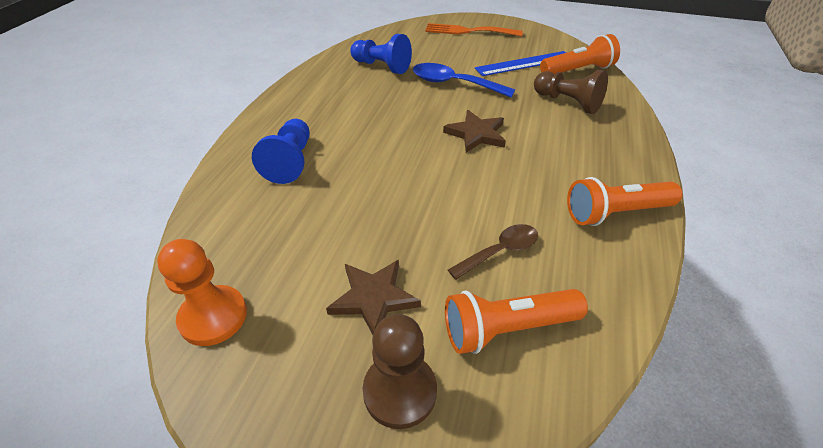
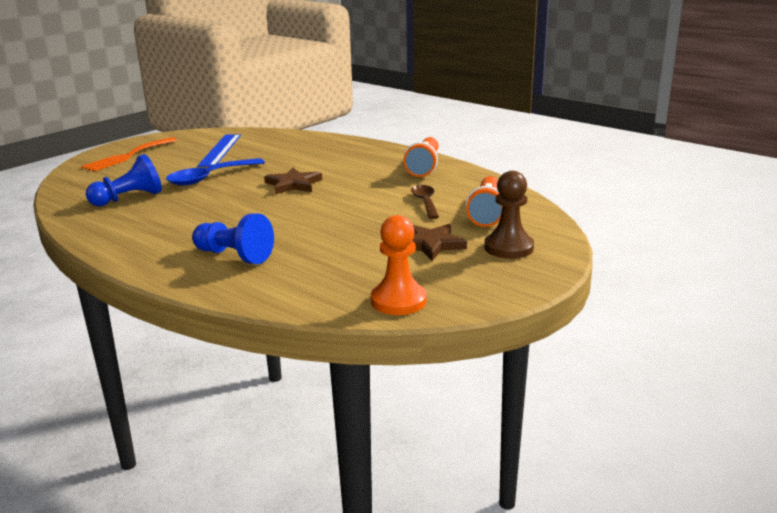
camera: 65 degrees left, 20 degrees down
(567, 102) = (295, 150): brown pawn -> none
(578, 70) = (259, 138): orange flashlight -> none

